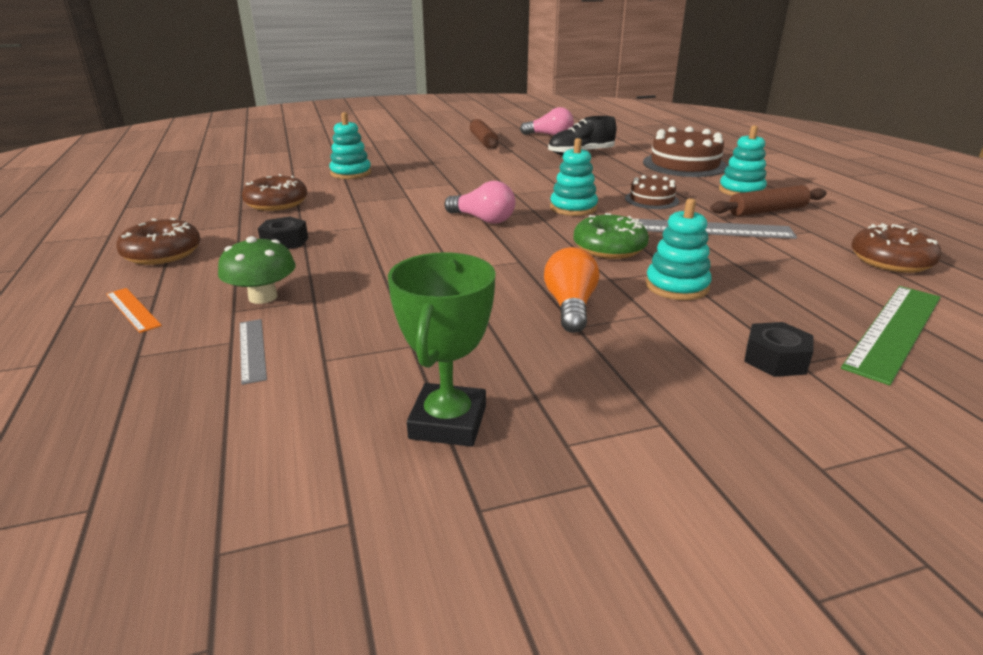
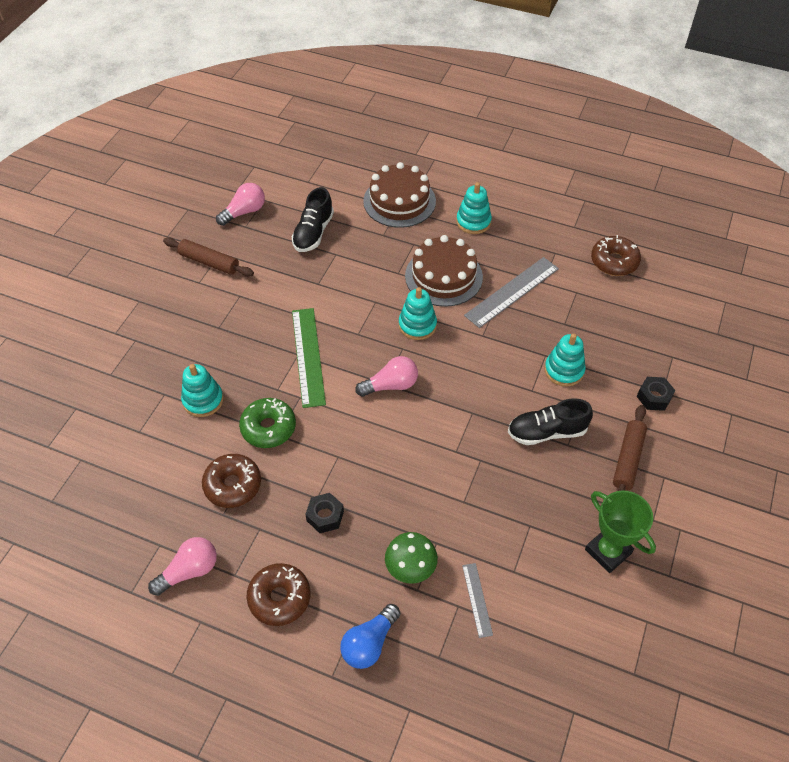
camera: 50 degrees left, 25 degrees up
(132, 309) = (369, 643): orange ruler -> blue light bulb
(165, 216) = (189, 571): none -> pink light bulb
(252, 350) = (477, 599): grey ruler -> grey ruler turned 60 degrees clockwise
(570, 307) = (546, 432): orange light bulb -> black shoe
(609, 248) = (494, 358): green donut -> green donut (268, 428)
(651, 200) = (443, 276): brown cake -> brown cake, size x1.82
(767, 211) = (513, 242): brown rolling pin -> brown rolling pin (628, 459)
(894, 330) = (667, 333): green ruler -> green ruler (308, 356)

